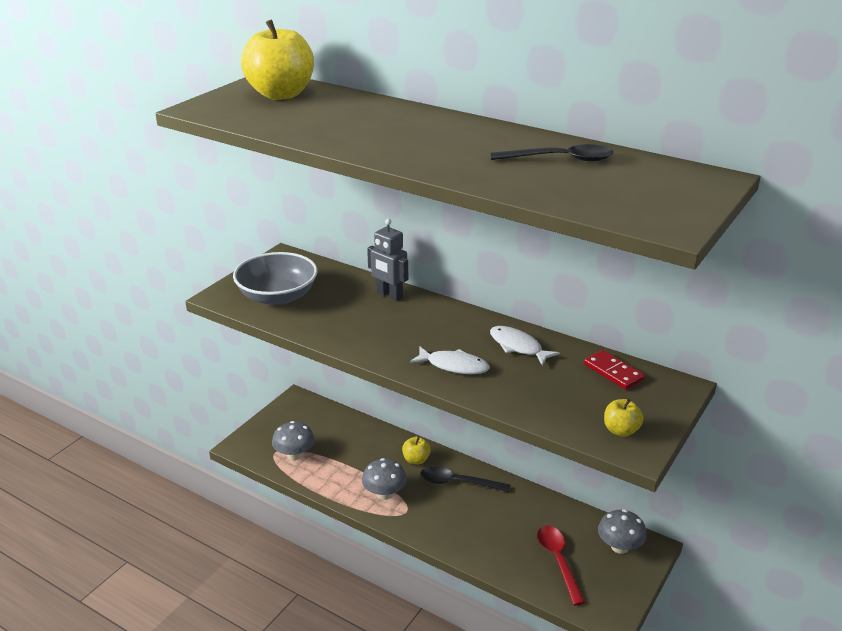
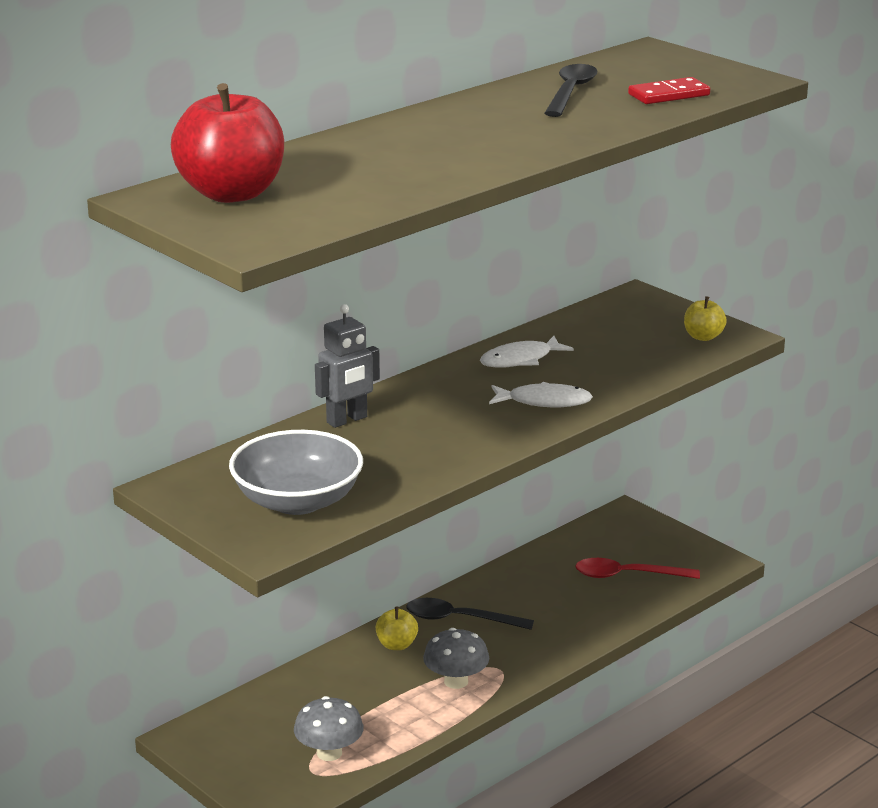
camera: 75 degrees left, 5 degrees down
(281, 94) = (231, 194): yellow apple -> red apple
(454, 366) = (544, 401): white fish -> white fish turned 60 degrees clockwise
(458, 482) = (460, 619): black spoon -> black spoon turned 75 degrees clockwise
(613, 372) = (596, 320): red domino -> red domino (669, 95)
(619, 547) = (618, 532): grey mushroom -> none

